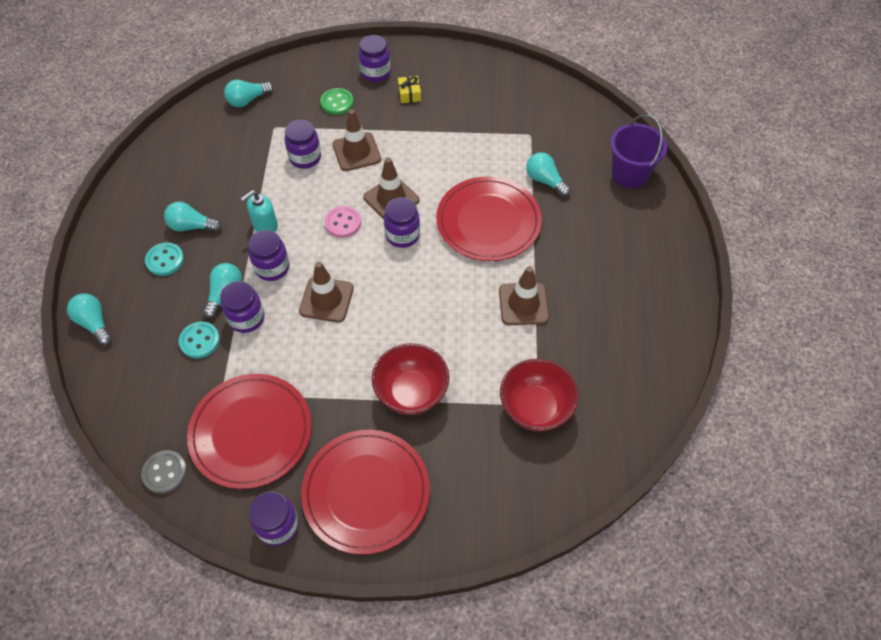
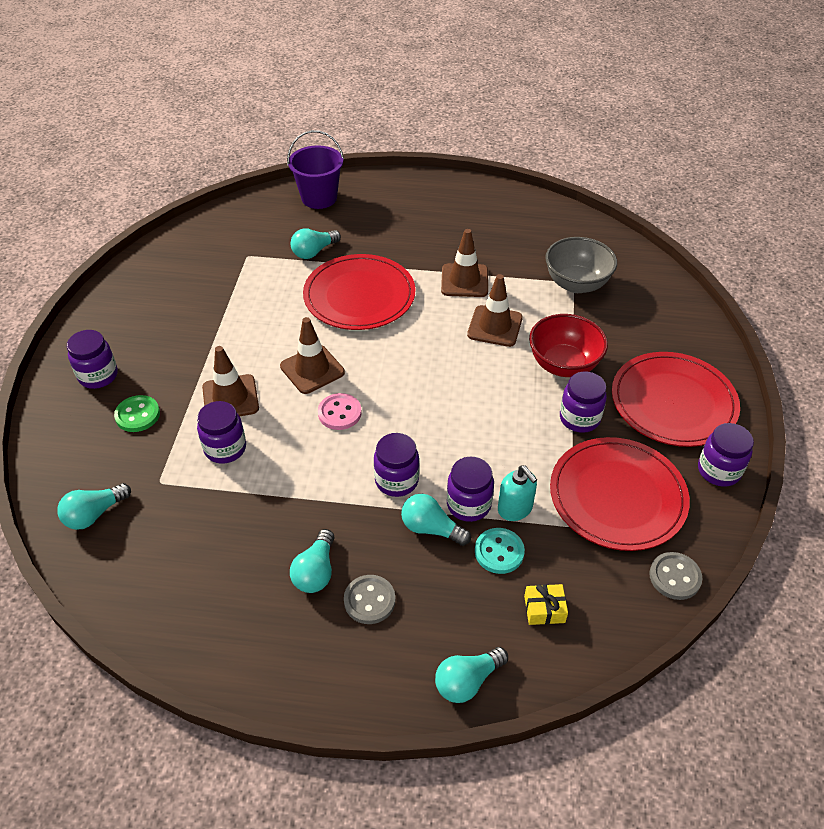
camera: 85 degrees left, 10 degrees down
(165, 260) = (369, 600): turquoise button -> grey button
(248, 100) = (94, 514): turquoise light bulb -> turquoise light bulb turned 75 degrees clockwise
(265, 225) = (330, 489): turquoise soap dispenser -> turquoise soap dispenser (515, 509)
(326, 299) = (447, 429): brown traffic cone -> brown traffic cone (495, 326)
(402, 235) = (366, 362): purple jar -> purple jar (579, 418)
(409, 94) = (149, 346): yellow gift -> yellow gift (544, 609)
(535, 408) = (576, 284): red bowl -> grey bowl

